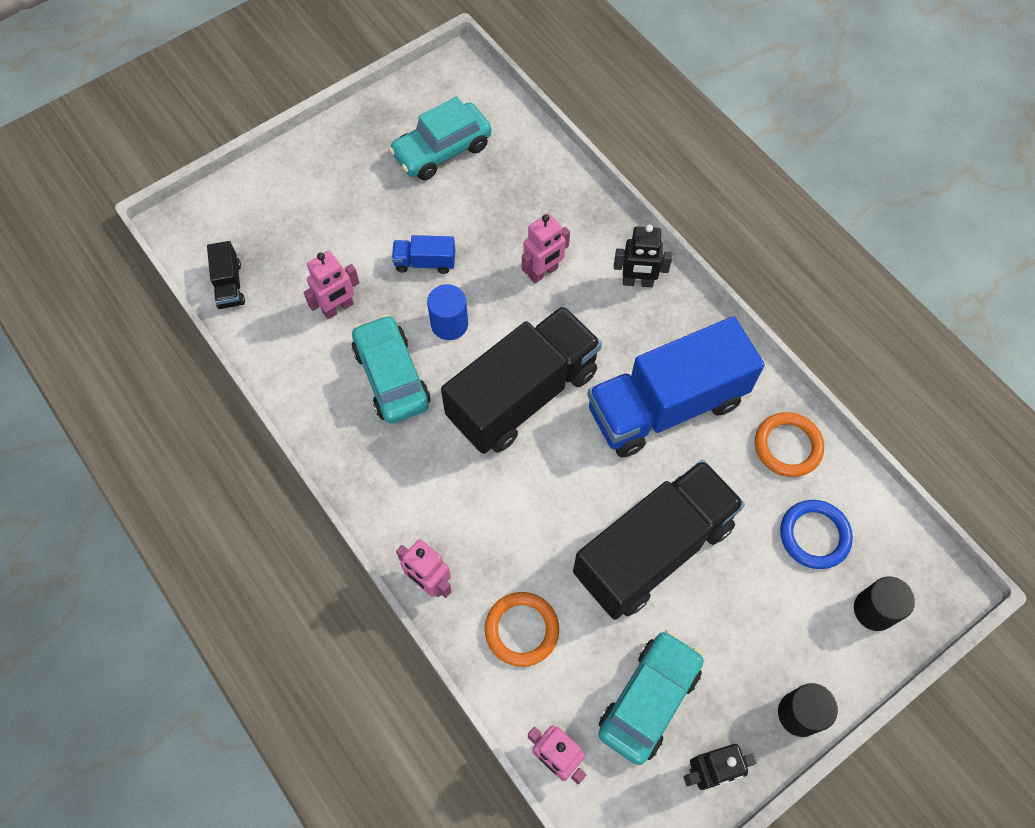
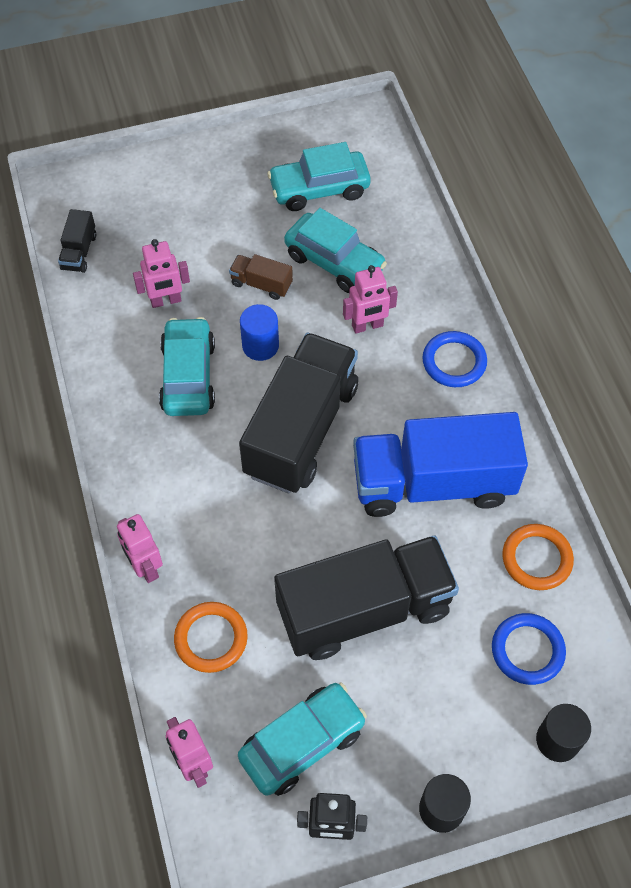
camera: 20 degrees right, 5 degrees down
(425, 262) = (261, 284): blue truck -> brown truck
(486, 219) = (334, 262): none -> turquoise car
(522, 395) = (301, 430): black truck -> black truck turned 45 degrees counterclockwise
(637, 282) = (454, 362): black robot -> blue ring

